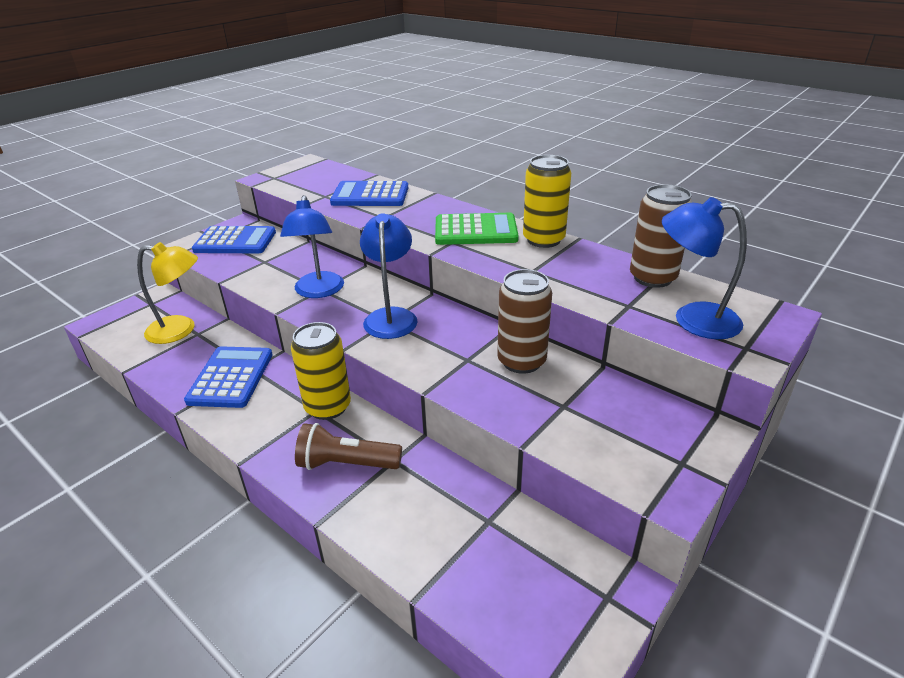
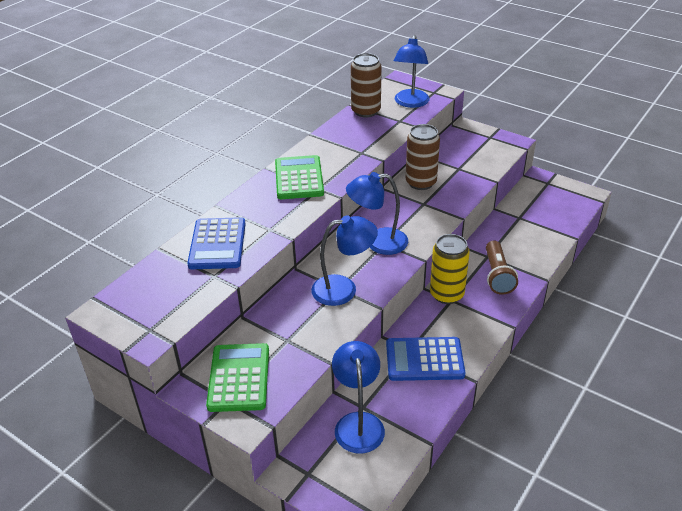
camera: 95 degrees left, 5 degrees up
(181, 330) = (358, 423): yellow lamp -> blue lamp
(235, 241) = (239, 378): blue calculator -> green calculator
(543, 240) = (314, 148): yellow can -> none

